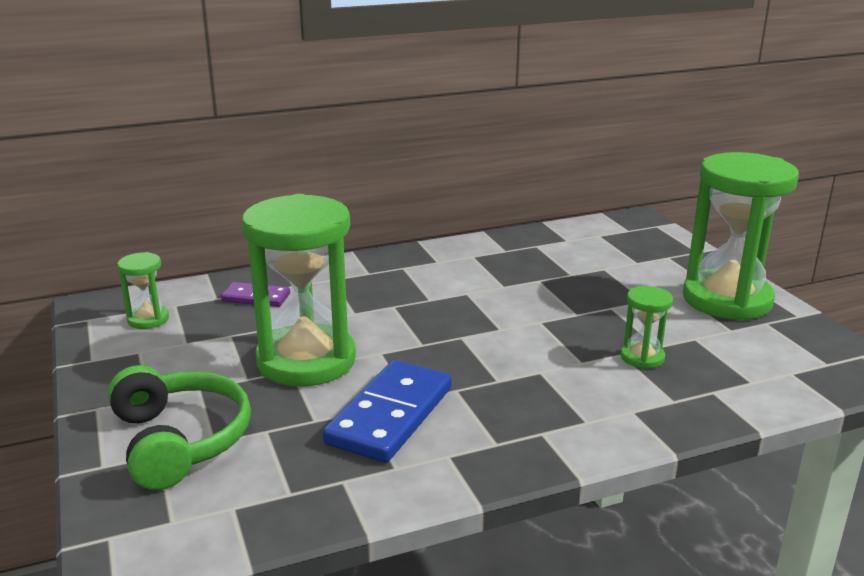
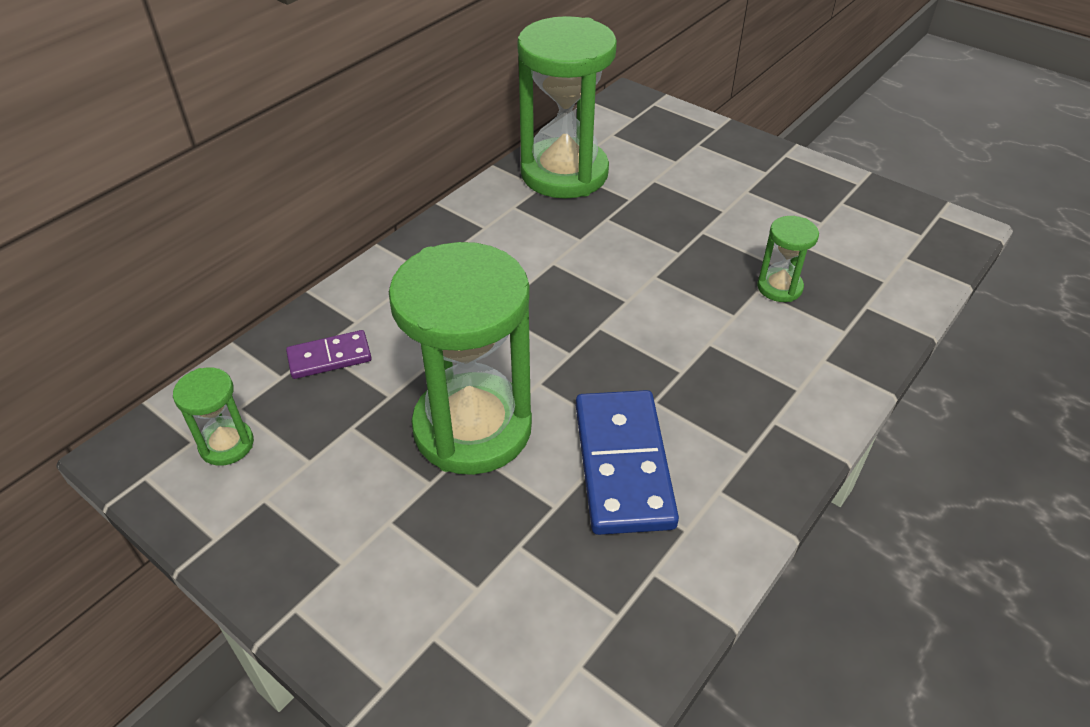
camera: 30 degrees left, 20 degrees up
(180, 440) = (439, 606): green headphones -> none
(727, 300) = (789, 184): green hourglass -> green hourglass (564, 173)

